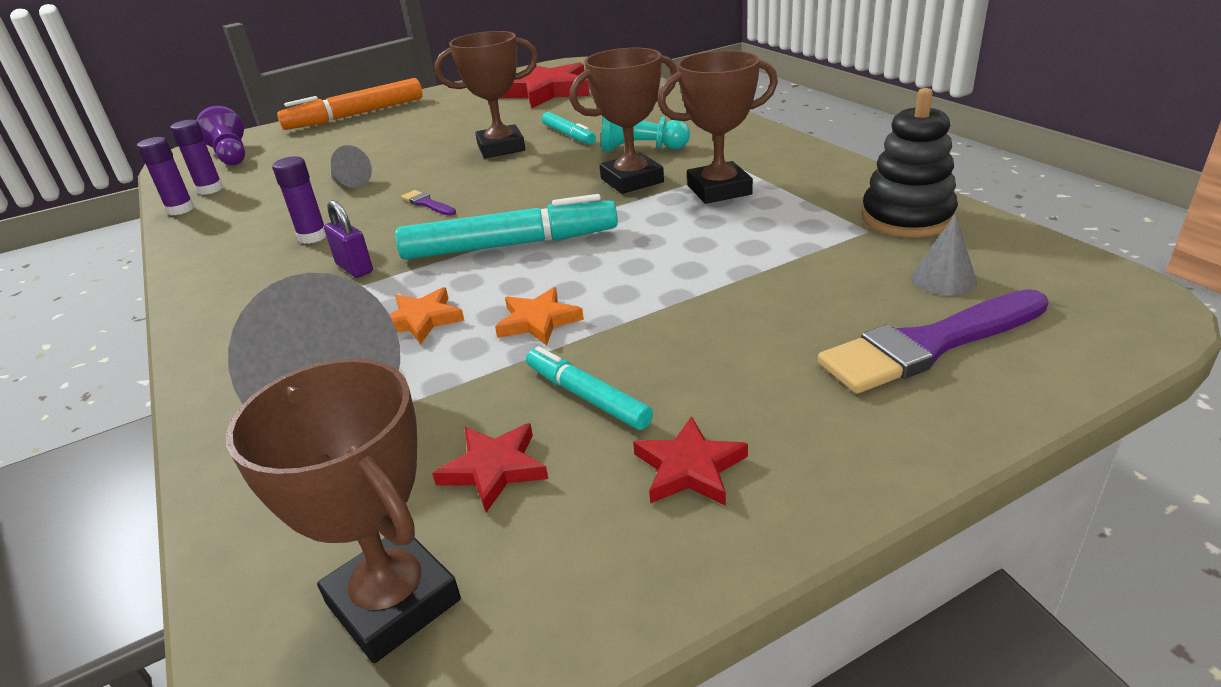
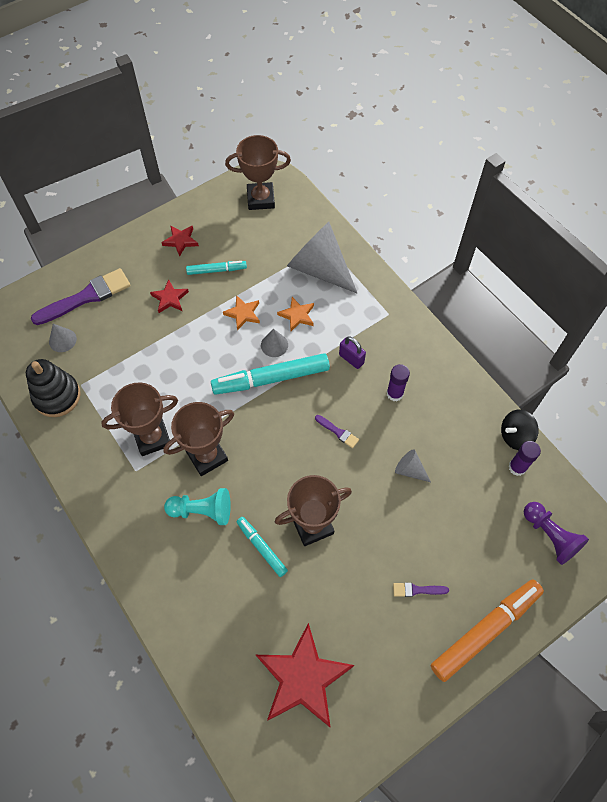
camera: 170 degrees right, 30 degrees up
(180, 209) = (515, 436): purple glue stick -> black spinning top
(393, 602) = (260, 199): brown trophy -> brown trophy turned 45 degrees counterclockwise
(406, 126) = (417, 590): none -> purple brush
(488, 281) = (274, 345): none -> grey cone
(494, 469) = (244, 239): red star -> red star (170, 298)
(587, 396) = (216, 270): turquoise marker -> turquoise marker turned 45 degrees counterclockwise

